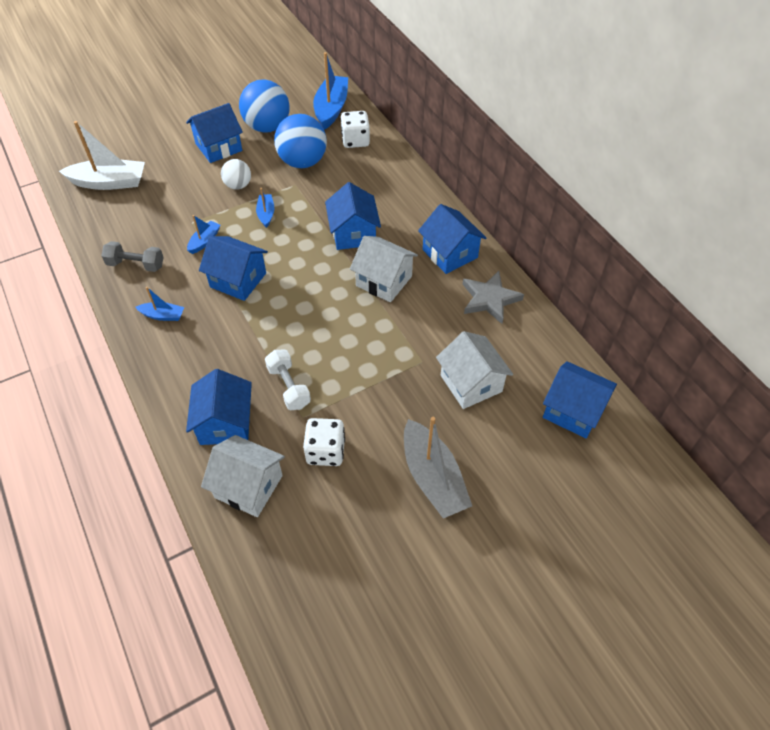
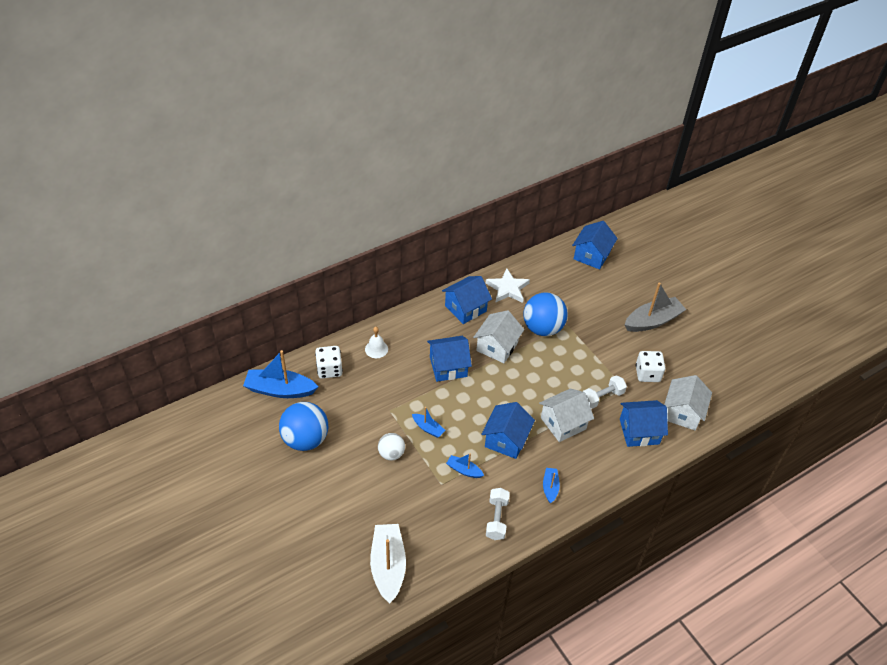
camera: 95 degrees left, 5 degrees down
(136, 265) = (496, 519): grey dumbbell -> white dumbbell
(219, 147) = (335, 477): blue house -> none
(266, 214) = (428, 428): blue boat -> blue boat turned 135 degrees counterclockwise
(303, 162) = (358, 407): blue ball -> blue ball (542, 328)
(383, 175) = (376, 349): none -> white bell
(471, 383) = (580, 301): white house -> white house (563, 423)
(489, 299) = (507, 288): grey star -> white star

